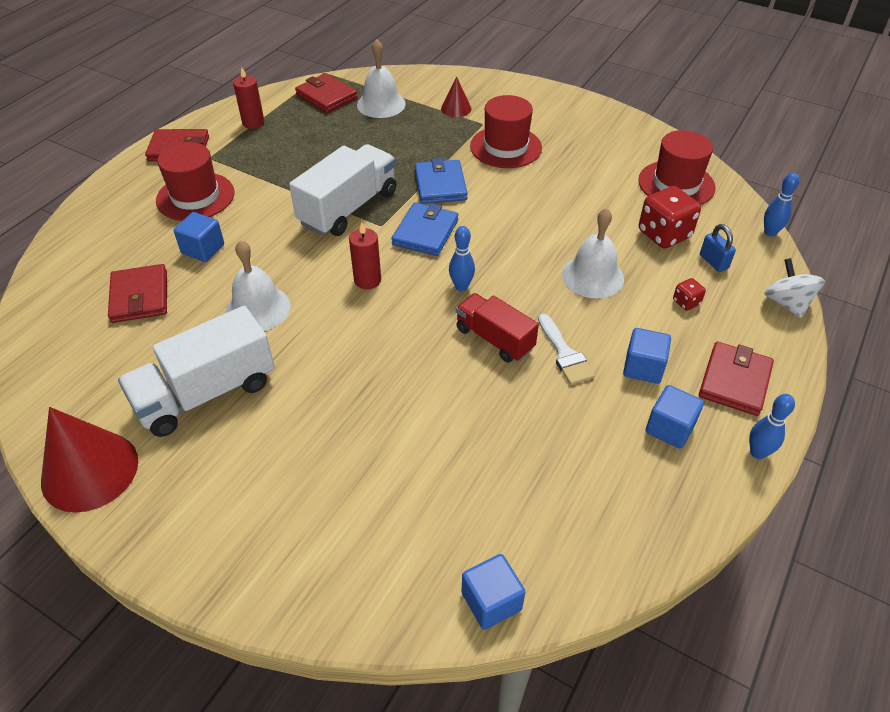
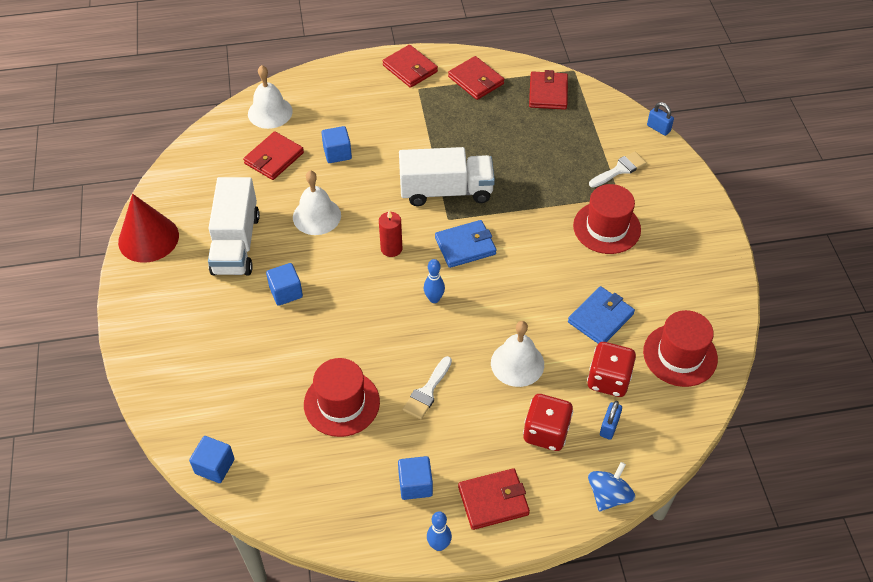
camera: 50 degrees right, 5 degrees up
(195, 197) = (376, 113): red hat -> red hat (341, 403)
(206, 393) = (236, 243): white truck -> white truck turned 105 degrees counterclockwise
(253, 123) = (476, 80): red candle -> red wallet
(381, 104) = (574, 127): white bell -> white bell (270, 112)
(440, 185) = (522, 221): blue wallet -> blue wallet (600, 318)
(441, 70) = (658, 128): none -> blue padlock
(456, 108) = (620, 169): red cone -> white brush
(494, 339) = (404, 346): red truck -> none
(643, 367) = (456, 441): blue cube -> blue cube (286, 292)
(686, 302) = (546, 432): red dice -> red dice, size x2.08
(770, 232) = (685, 446): blue bowling pin -> none
(786, 303) = (608, 495): white spinning top -> blue spinning top

